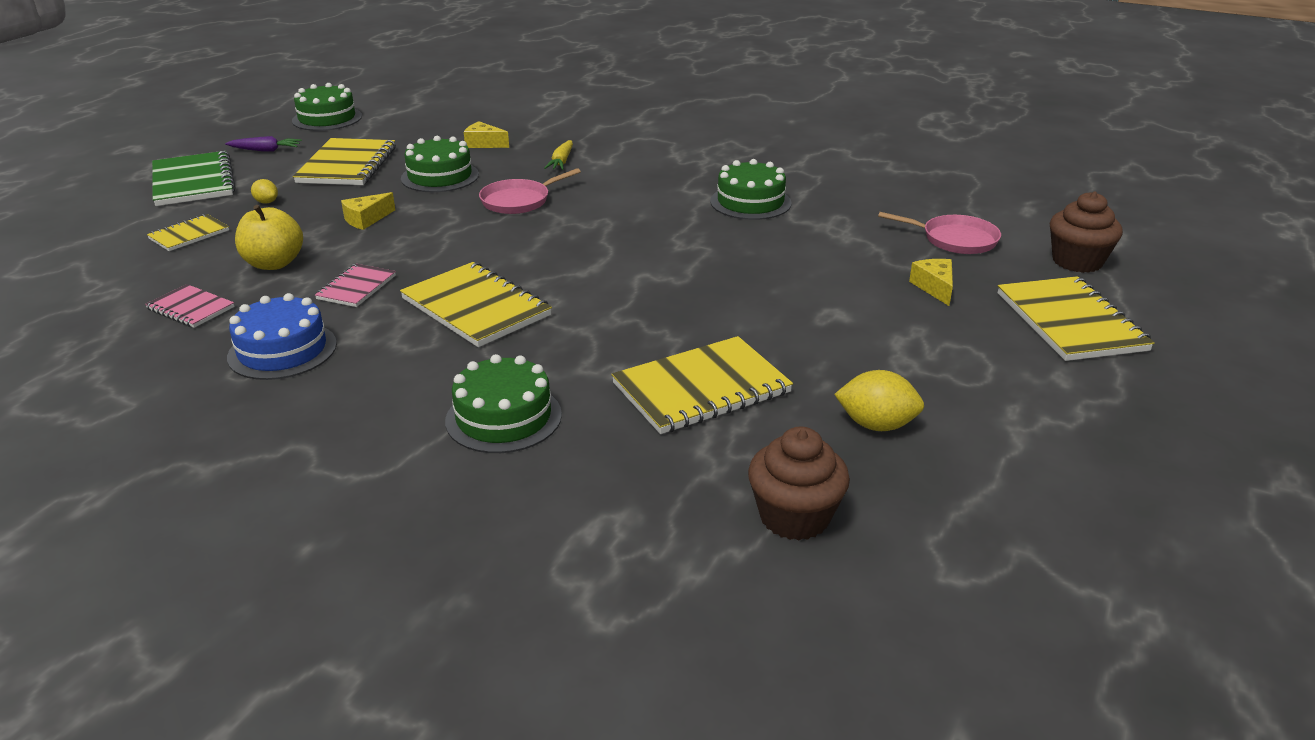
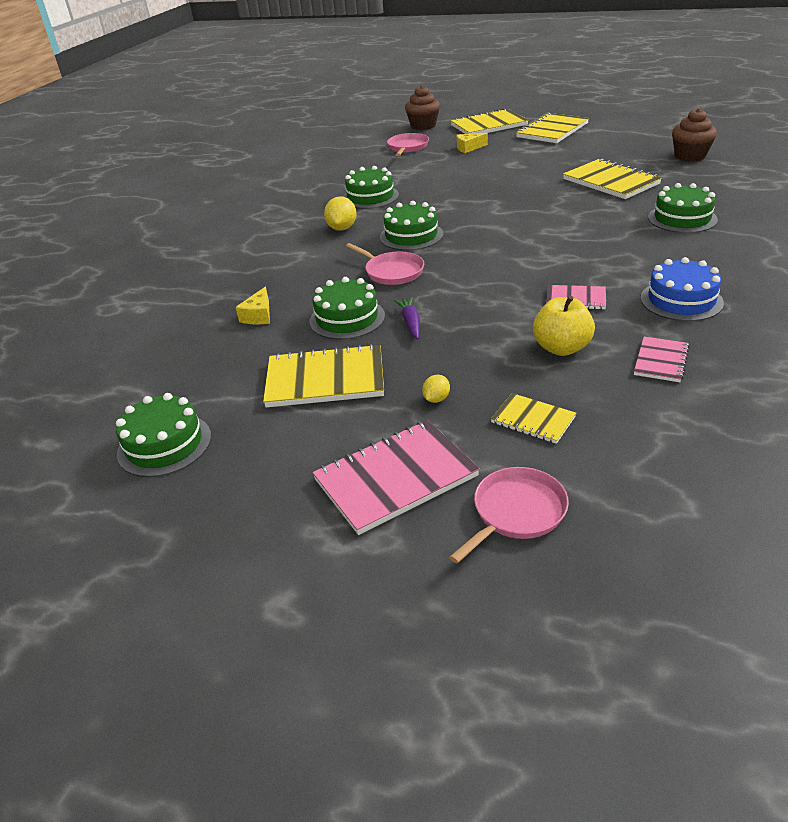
camera: 95 degrees left, 5 degrees up
(103, 215) = (516, 512): none -> pink pan
(193, 182) = (395, 478): green notebook -> pink notebook
(266, 150) = (283, 456): purple carrot -> purple carrot (411, 323)
(366, 219) = (454, 329): yellow cheese -> none
(476, 307) = (572, 250): yellow notebook -> yellow notebook (552, 130)
(561, 162) = (303, 270): yellow carrot -> none
(605, 217) = (411, 236): none -> green cake
(876, 425) = (609, 149): yellow lemon -> yellow lemon (342, 228)

